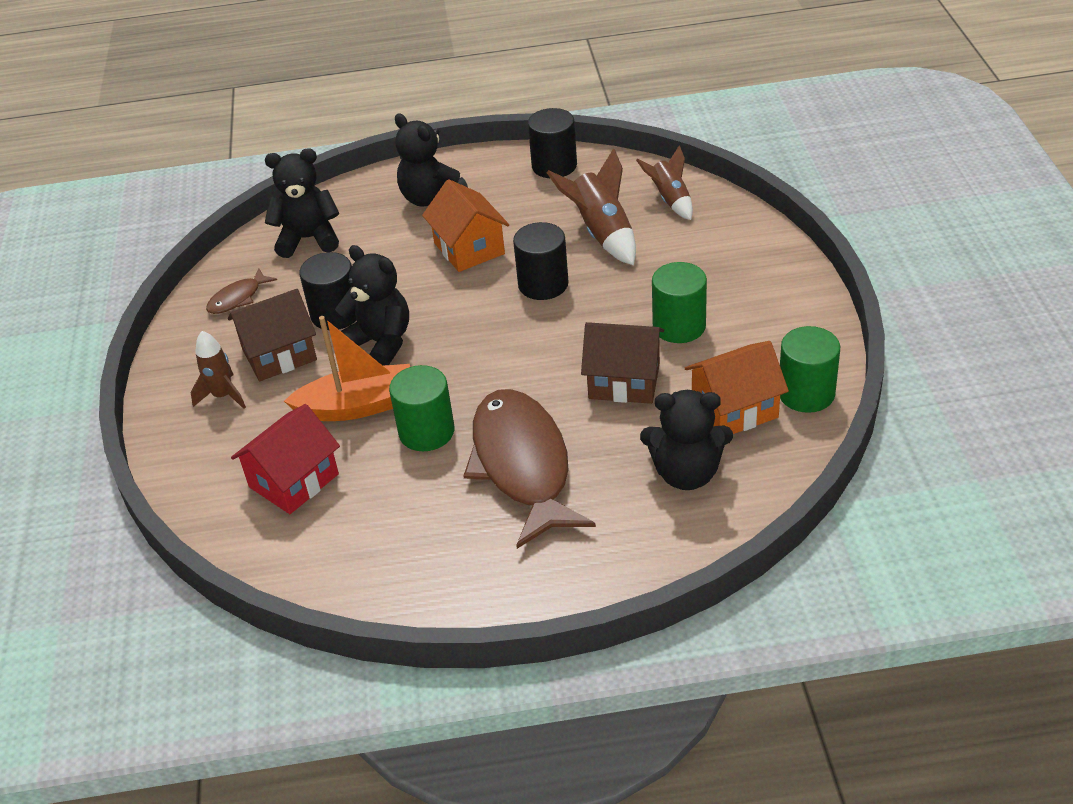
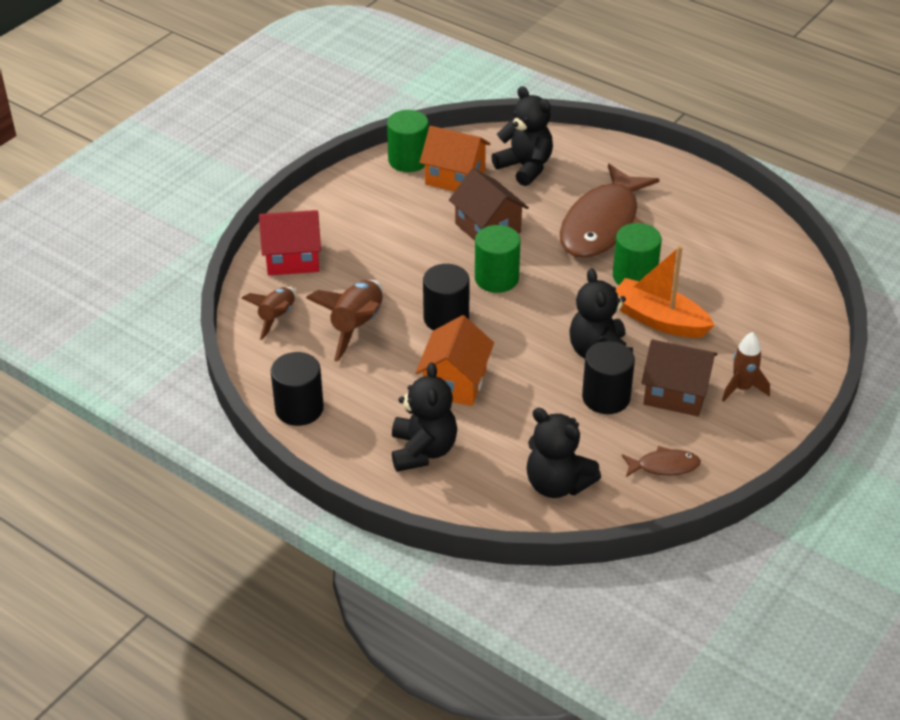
camera: 140 degrees left, 0 degrees up
(293, 481) = (743, 301): red house -> red house (293, 258)
(679, 326) = (411, 235): green cylinder -> green cylinder (496, 278)

